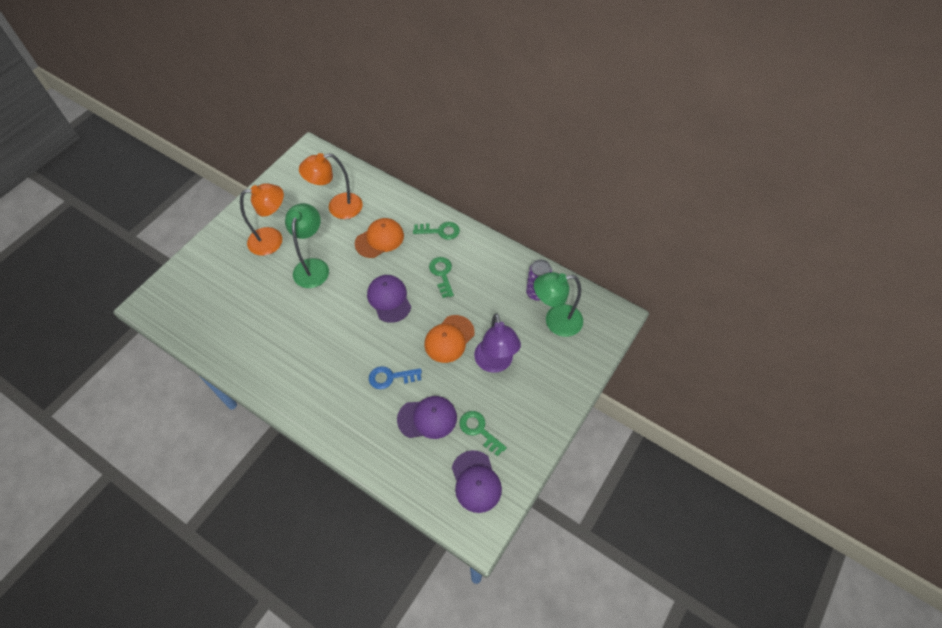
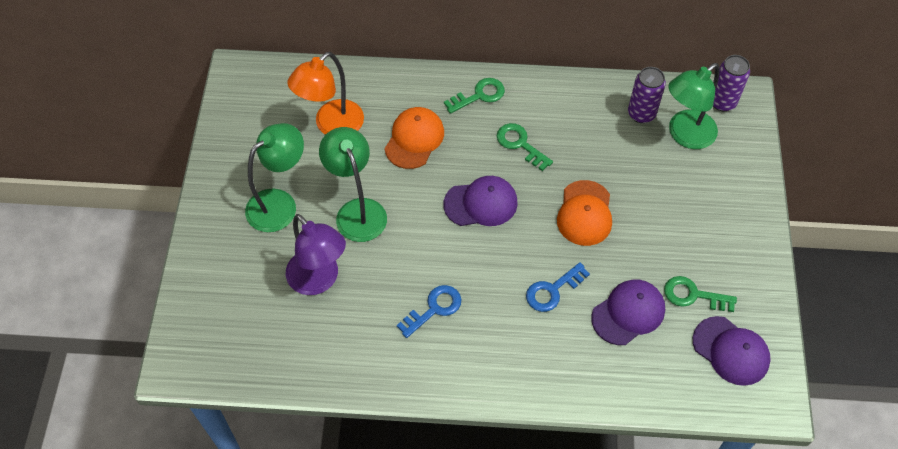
camera: 30 degrees left, 0 degrees up
(273, 240) = (280, 203): orange lamp -> green lamp
(311, 350) = (434, 309): none -> blue key
(389, 299) = (481, 203): purple cap -> purple cap turned 135 degrees clockwise
(495, 363) = (655, 214): purple lamp -> purple lamp (319, 280)
(599, 312) = (722, 102): none -> purple can

